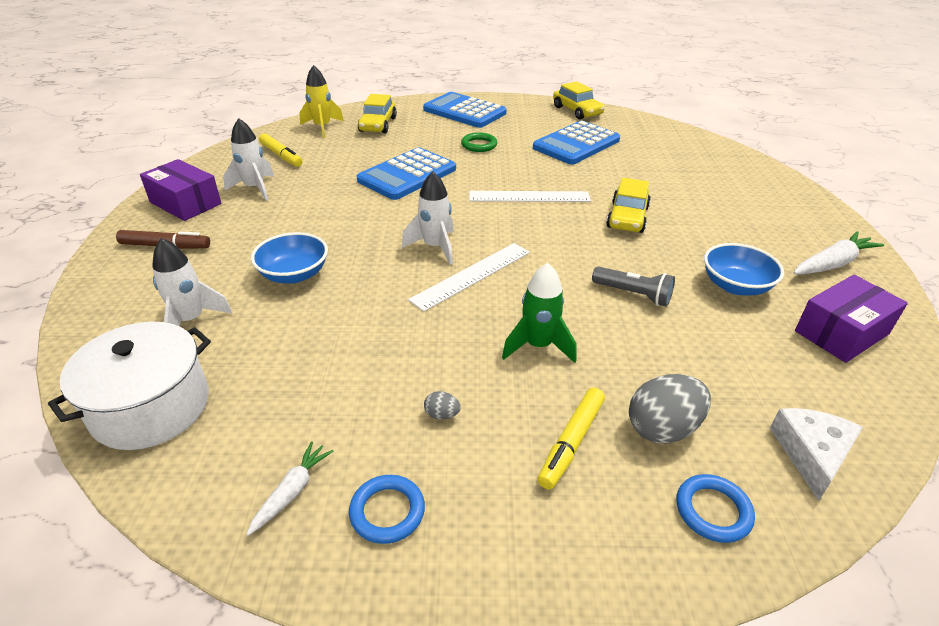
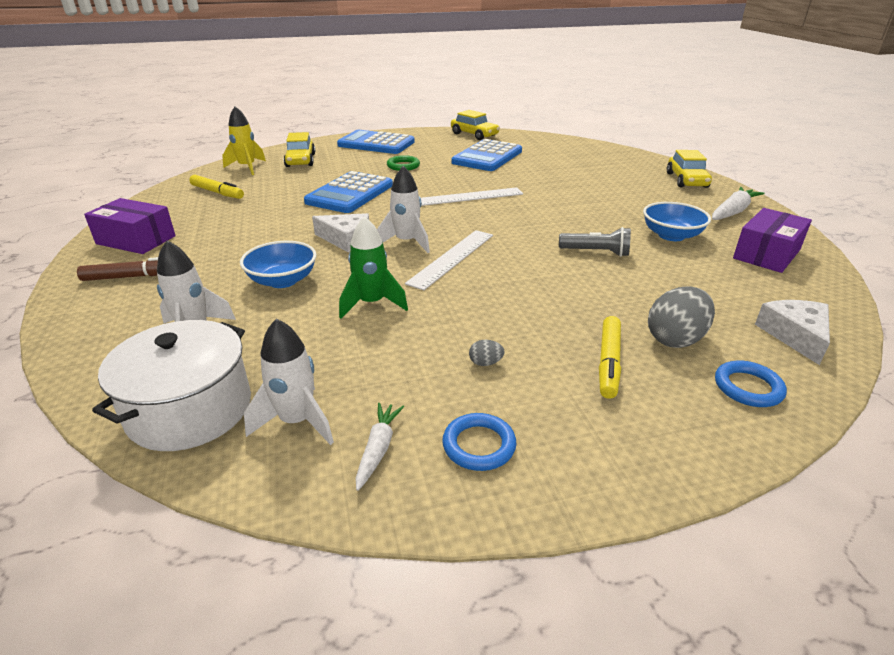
camera: 15 degrees left, 5 degrees down
(255, 188) = (204, 220): white rocket -> white rocket (297, 421)
(377, 233) = (346, 239): none -> white cheese
(538, 346) = (539, 299): green rocket -> green rocket (372, 303)
(627, 217) = (559, 201): yellow car -> yellow car (686, 180)

